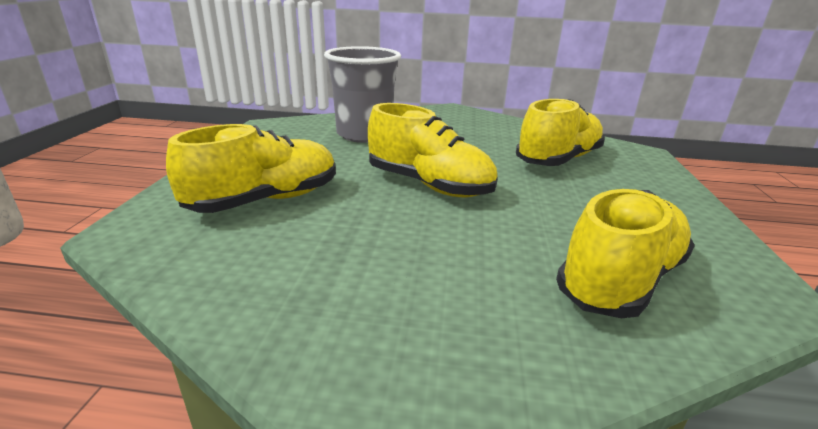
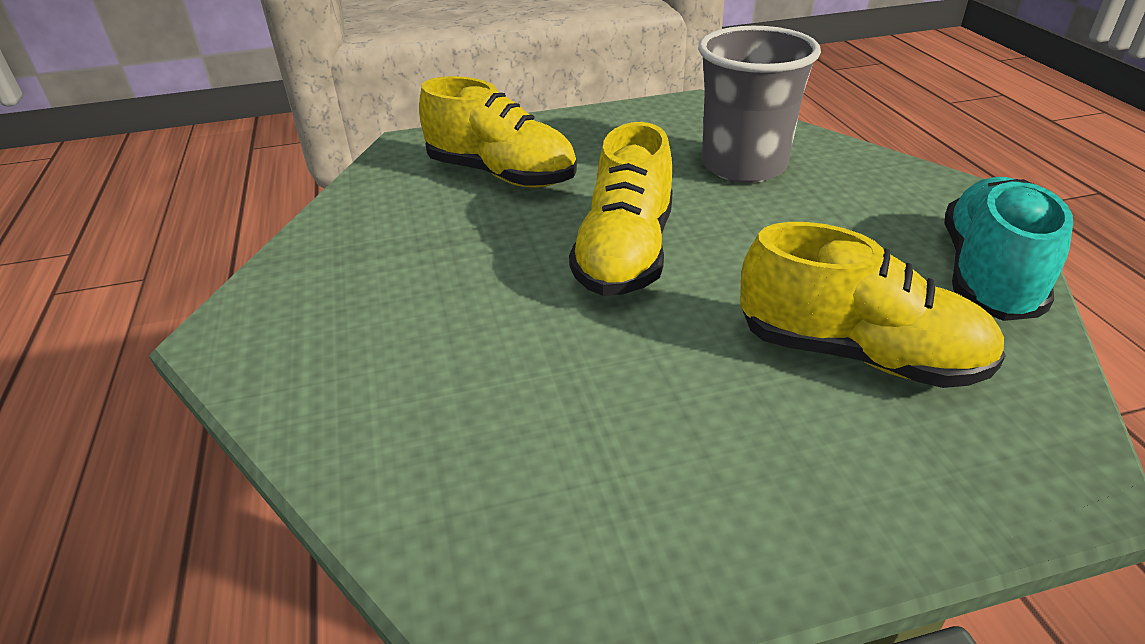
camera: 70 degrees right, 10 degrees up
(511, 125) = (988, 275): none -> turquoise shoe
(620, 280) = (474, 447): yellow shoe -> none

